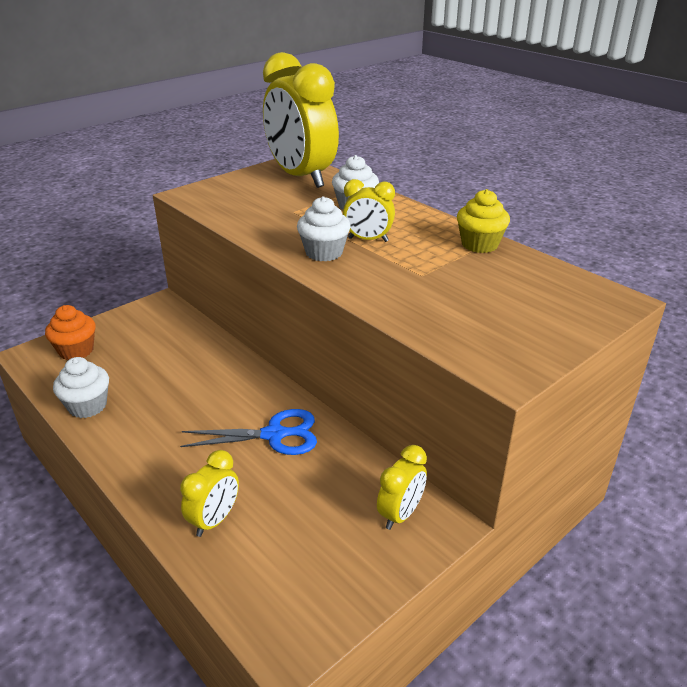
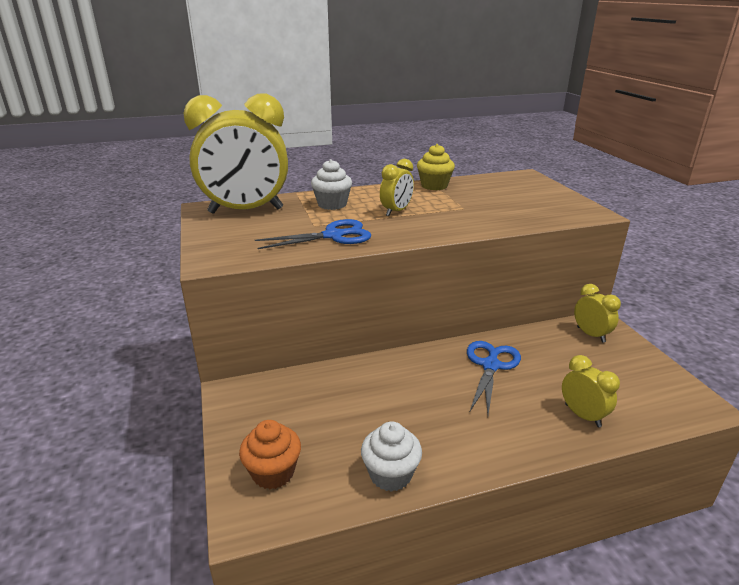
camera: 65 degrees left, 5 degrees down
(275, 225) = (333, 236): none -> blue scissors
(324, 252) = (404, 228): white cupcake -> none

